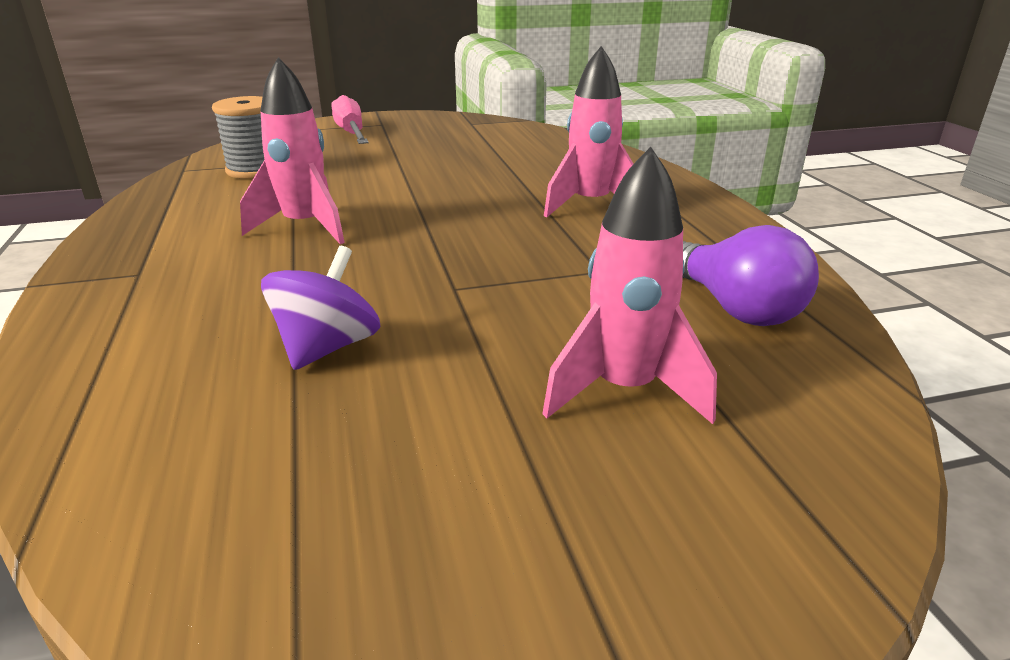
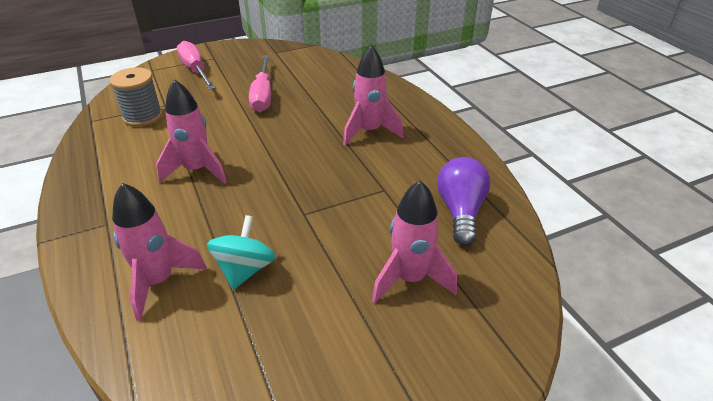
camera: 10 degrees left, 10 degrees up
(177, 349) = (158, 281): none -> pink rocket
(327, 347) = (245, 269): purple spinning top -> turquoise spinning top
(436, 160) = (262, 95): none -> pink screwdriver
(735, 308) = (460, 211): purple light bulb -> purple light bulb turned 135 degrees counterclockwise

